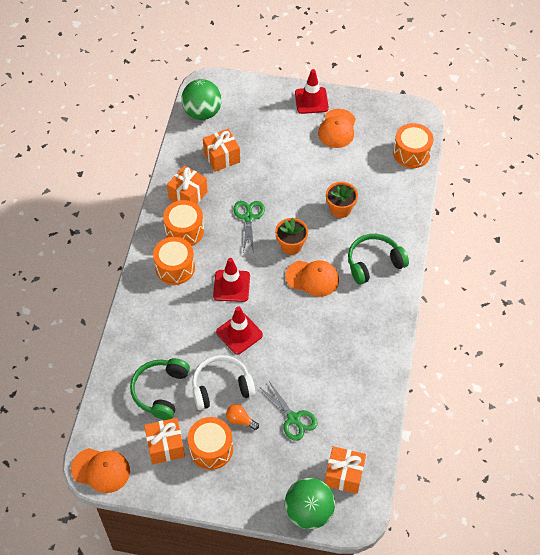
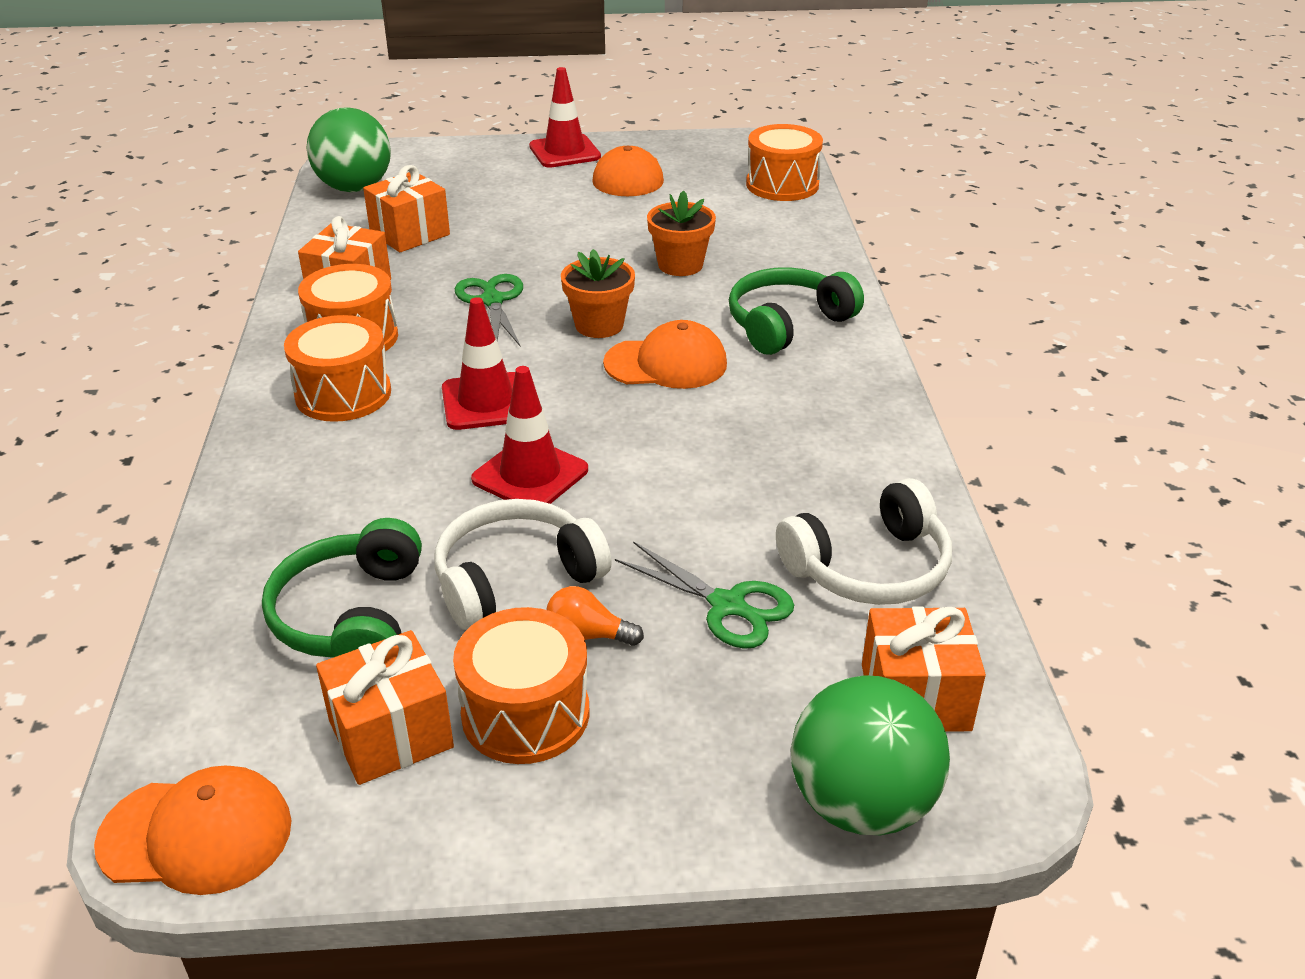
camera: 15 degrees left, 20 degrees down
(352, 413) = (869, 567): none -> white headphones

